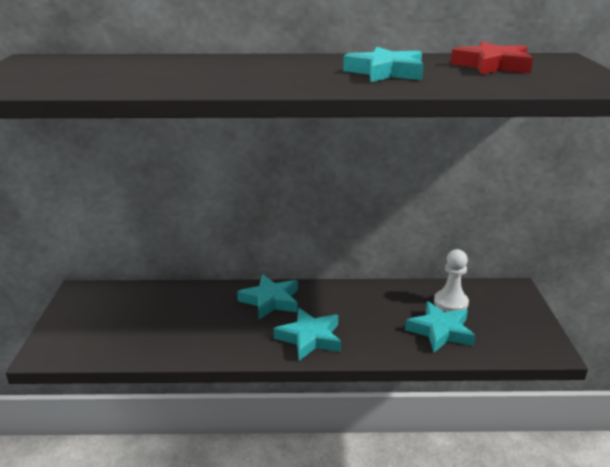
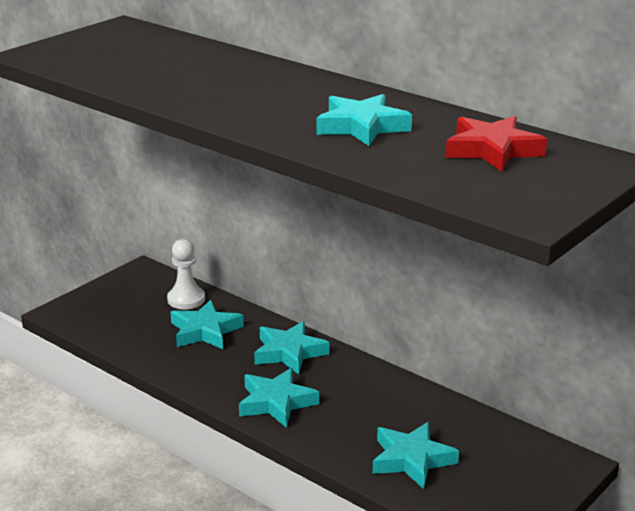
camera: 40 degrees right, 0 degrees up
(190, 313) = (205, 331): none -> turquoise star
(451, 302) = (470, 440): white pawn -> white pawn (186, 299)

